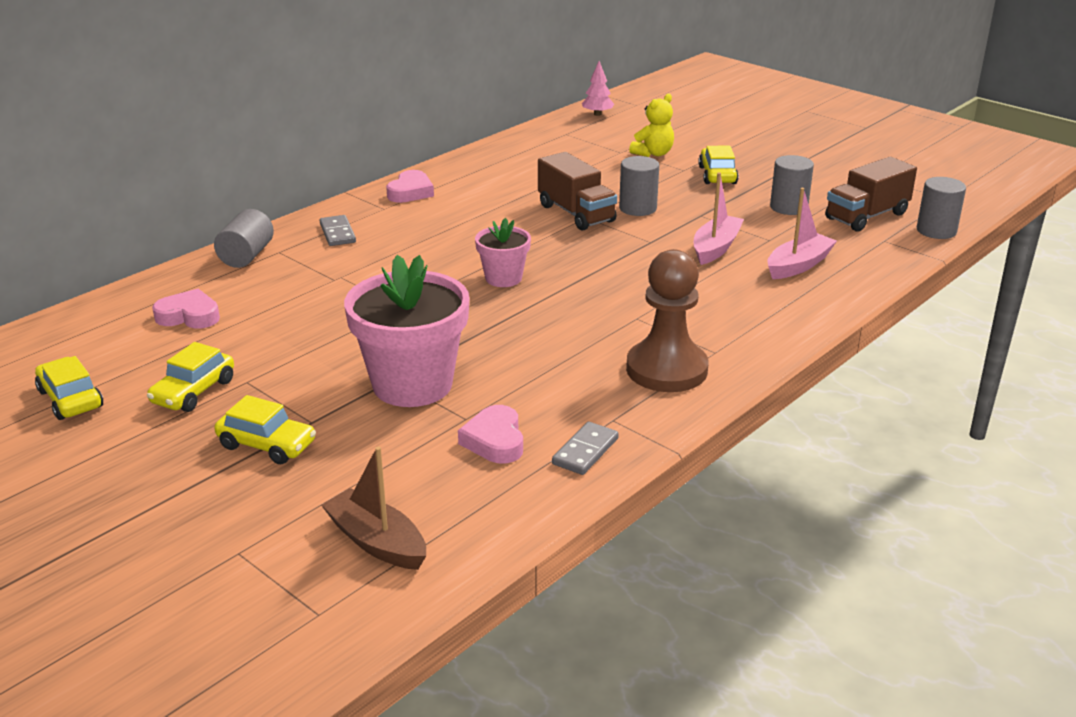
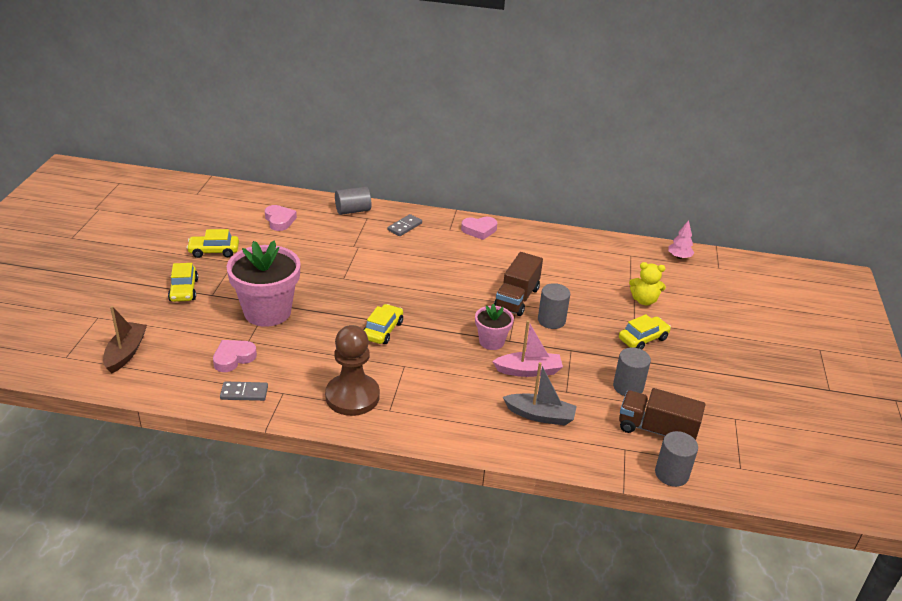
camera: 55 degrees right, 5 degrees up
(70, 399) = (185, 223): yellow car -> yellow car (383, 330)
(503, 278) = (406, 300): pink flower pot -> pink flower pot (491, 341)
(798, 265) = (540, 415): pink boat -> grey boat

